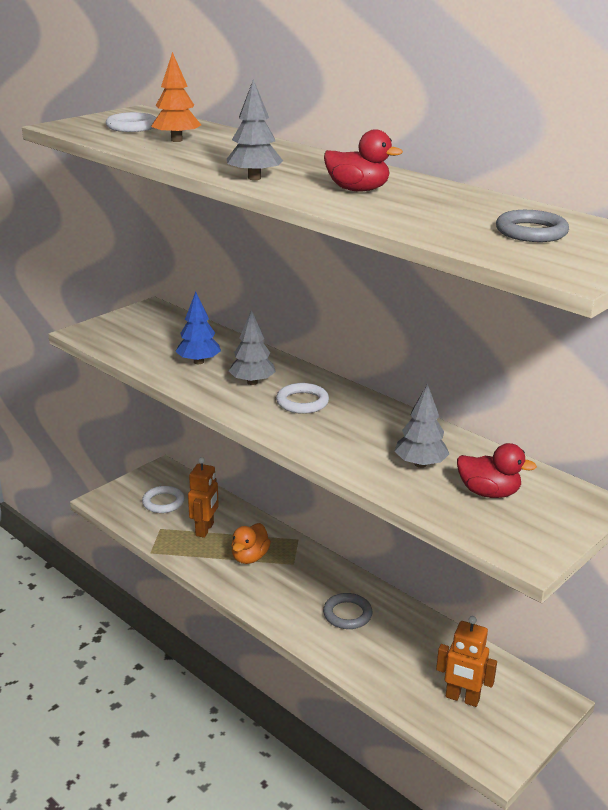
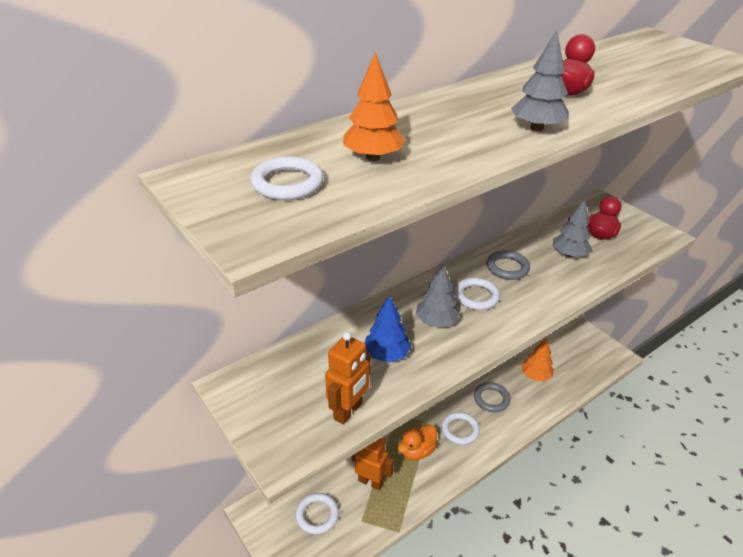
camera: 80 degrees left, 10 degrees up
(250, 557) = (417, 451): orange duck -> orange duck turned 105 degrees clockwise
(288, 588) = (460, 430): none -> white ring
(407, 658) = (535, 376): none -> orange tree
(462, 698) = (569, 358): orange robot -> orange robot (348, 411)
(531, 232) = (654, 57): grey ring -> grey ring (507, 268)

